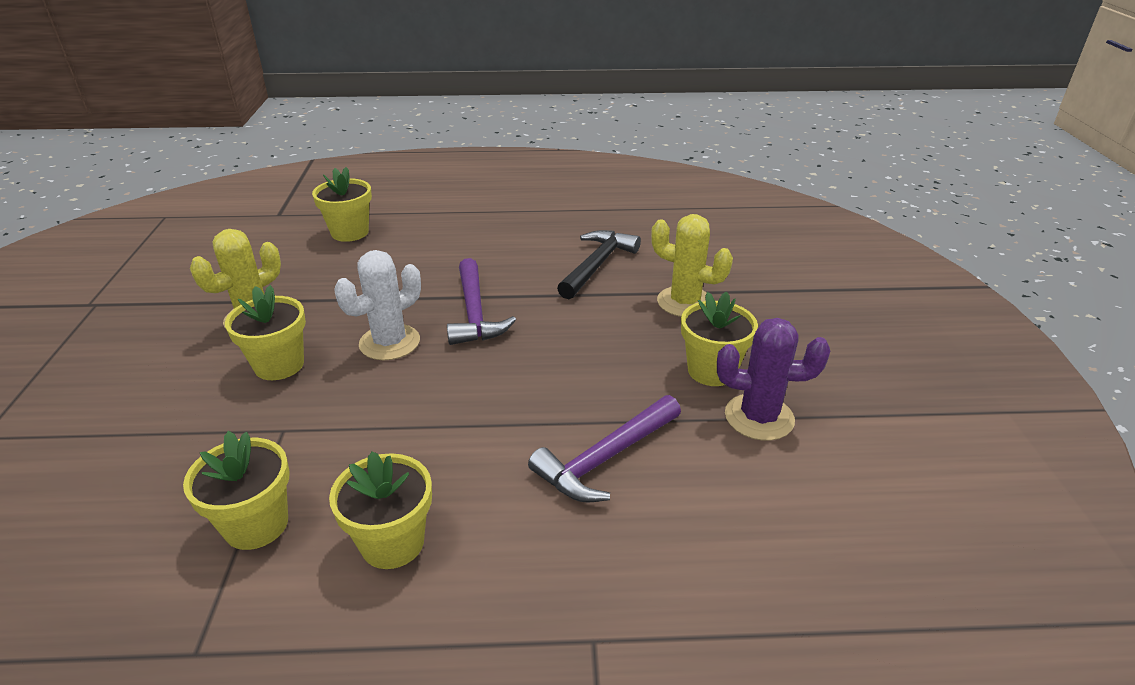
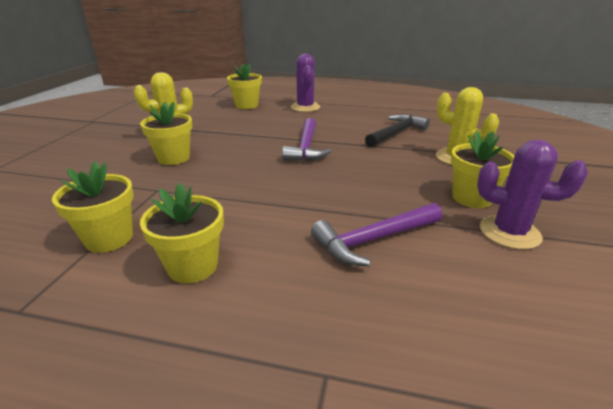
camera: 15 degrees right, 5 degrees down
(389, 342) = (245, 155): white cactus -> none
(447, 225) = (305, 107): none -> purple cactus

